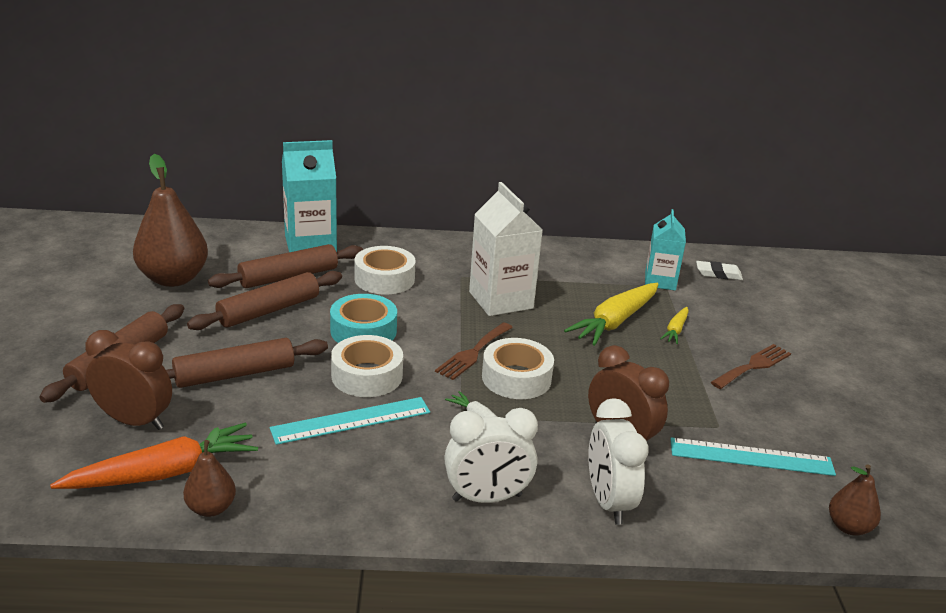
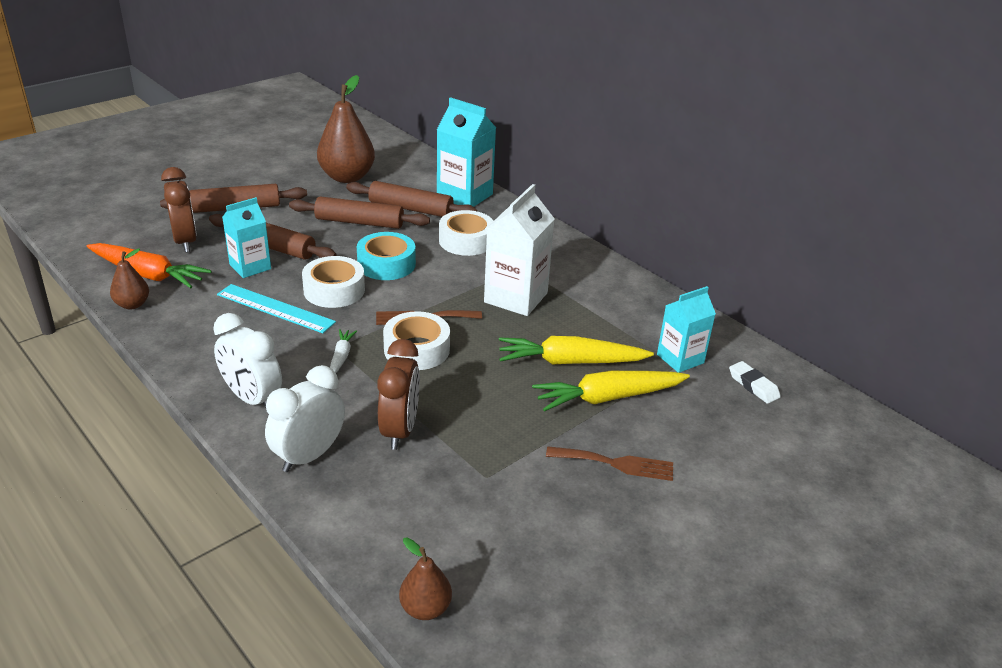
camera: 50 degrees right, 5 degrees up
(253, 403) = (250, 267): none -> turquoise carton
(675, 330) = (608, 398): yellow carrot -> yellow carrot, size x2.00
(751, 457) = (462, 512): turquoise ruler -> none

